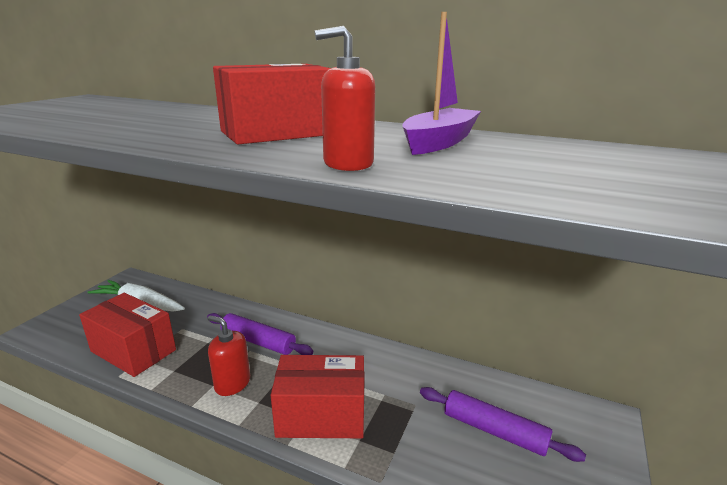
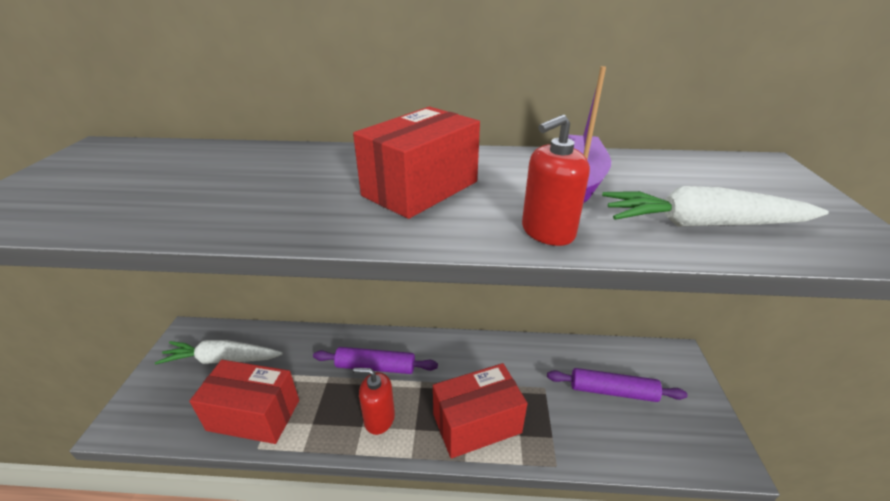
camera: 20 degrees left, 10 degrees up
(526, 179) = (702, 224): none -> white carrot

